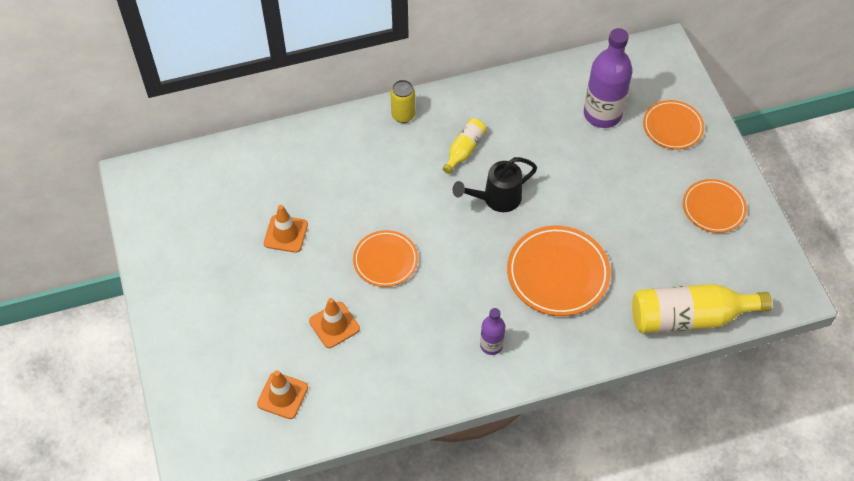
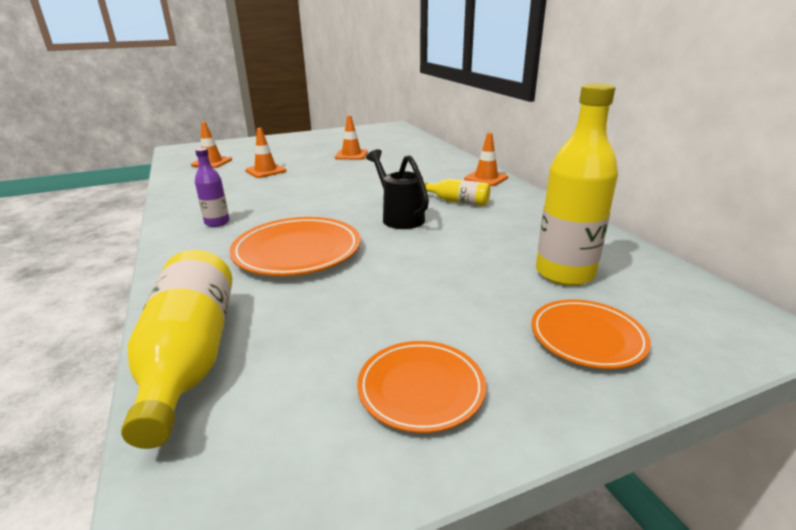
camera: 85 degrees right, 30 degrees down
(385, 260) = (324, 181): orange plate -> none
(403, 115) = (486, 178): yellow can -> orange traffic cone
(602, 114) = (564, 273): purple bottle -> yellow bottle

